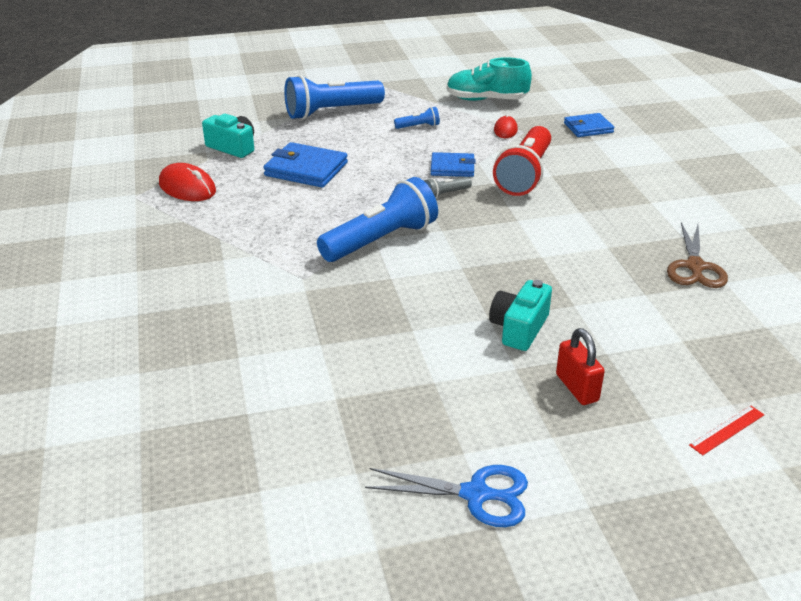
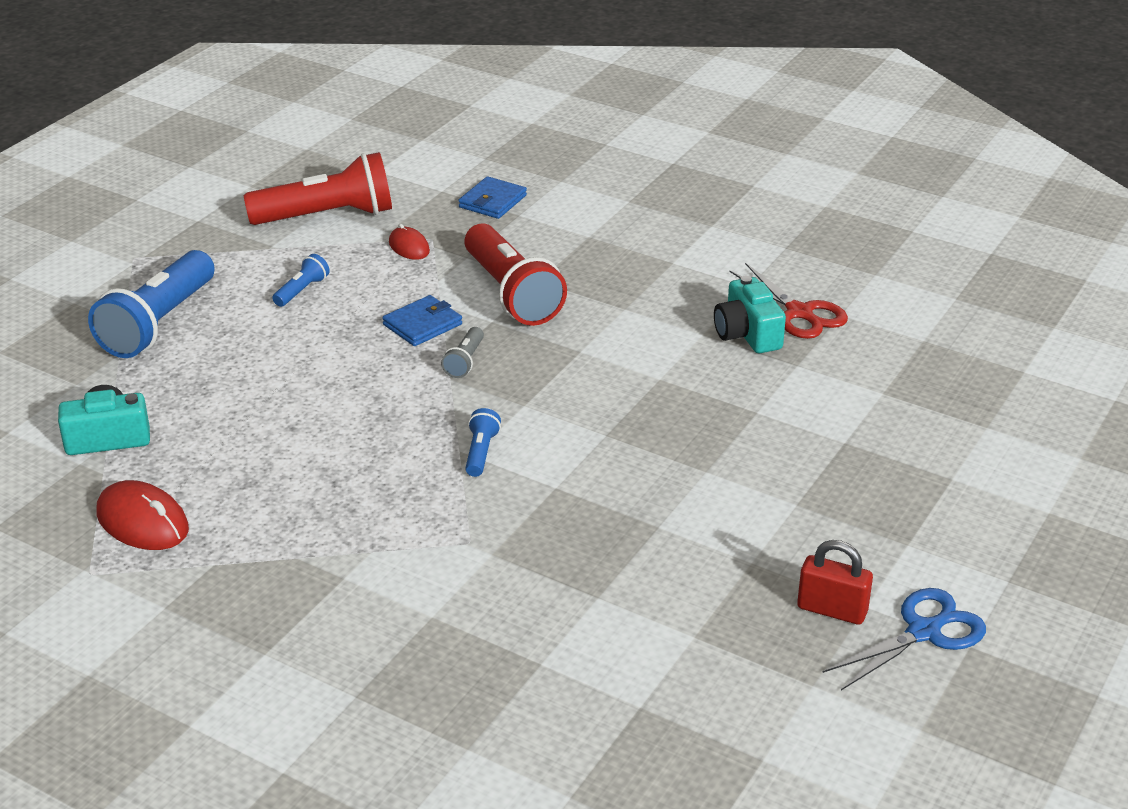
camera: 45 degrees left, 0 degrees up
(187, 188) = (142, 522): red mouse -> red mouse turned 45 degrees clockwise
(306, 169) = (255, 416): blue wallet -> none
(381, 240) = (481, 452): blue flashlight -> blue flashlight, size x0.44
(486, 100) = (327, 216): turquoise shoe -> red flashlight
(519, 328) = (745, 464): turquoise camera -> turquoise camera (747, 334)
(576, 388) = (866, 489): red padlock -> red padlock (832, 610)
(695, 267) = (800, 313): brown scissors -> red scissors
(727, 430) = (1011, 451): red ruler -> none

